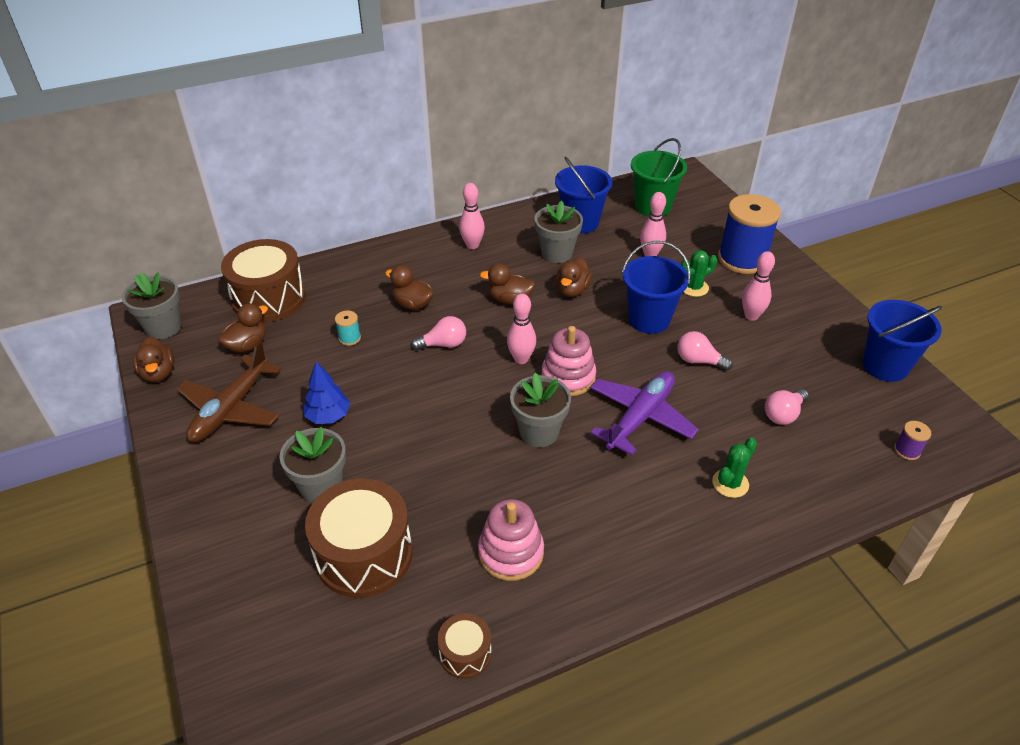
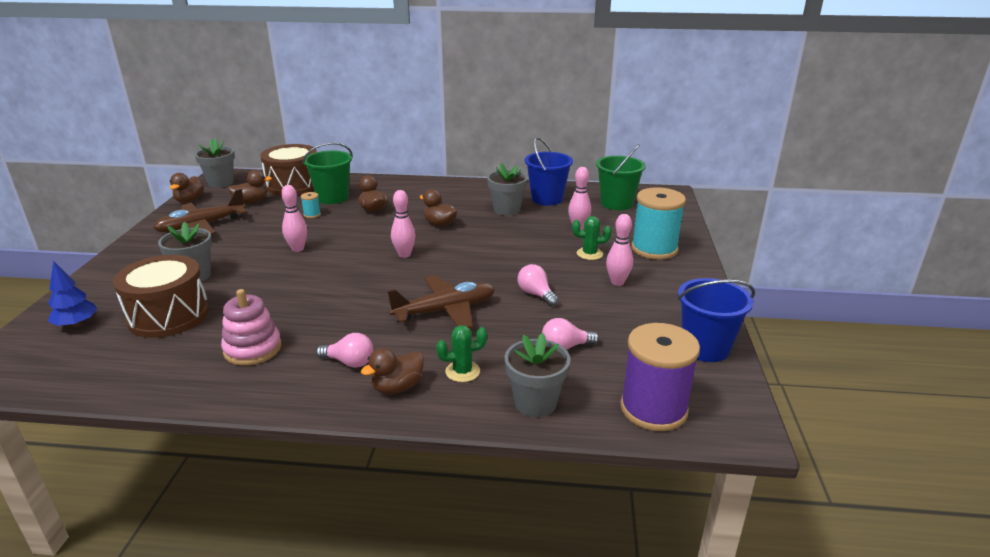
camera: 30 degrees right, 15 degrees down
(328, 416) = (247, 245): blue tree -> blue tree (77, 324)
(342, 302) = (332, 197): none -> green bucket
(443, 344) = (364, 233): pink light bulb -> pink light bulb (349, 362)
(465, 653) = (149, 388): brown drum -> none
(472, 245) = (452, 192): pink bowling pin -> pink bowling pin (298, 249)
(539, 432) = (362, 295): grey flower pot -> grey flower pot (535, 403)
(568, 377) = (423, 273): pink stacking toy -> none
(572, 290) = (491, 231): brown duck -> brown duck (397, 387)
(640, 417) = (445, 311): purple plane -> brown plane
(649, 319) = (528, 261): blue bucket -> none
(742, 259) = (654, 249): blue spool -> turquoise spool
(907, 450) = (653, 409): purple spool -> purple spool, size x2.44

